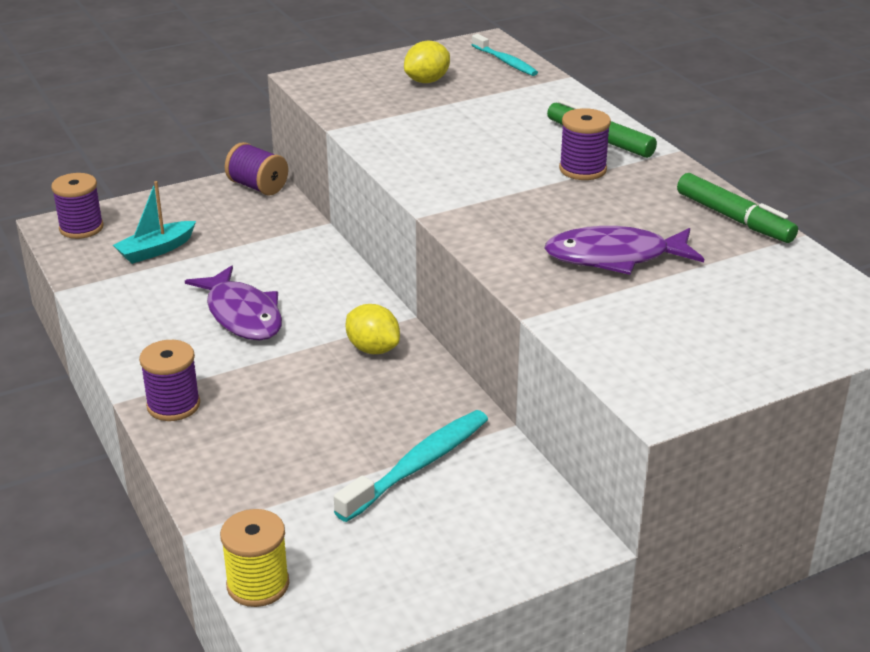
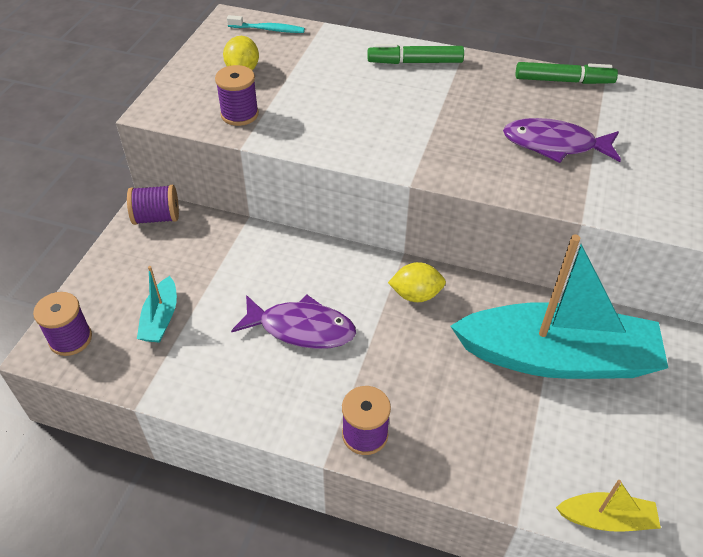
camera: 45 degrees left, 15 degrees up
(258, 585) = (606, 519): yellow spool -> yellow boat
(418, 465) = (557, 358): turquoise toothbrush -> turquoise boat
(582, 169) = (441, 90): purple spool -> purple spool (239, 114)
(615, 257) = (554, 145): purple fish -> purple fish turned 60 degrees clockwise

